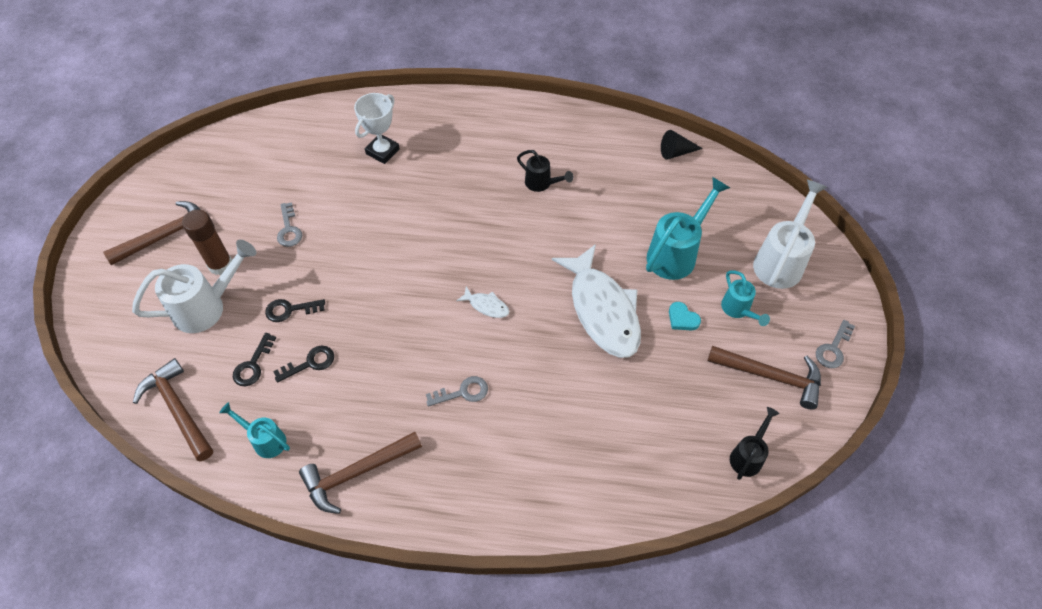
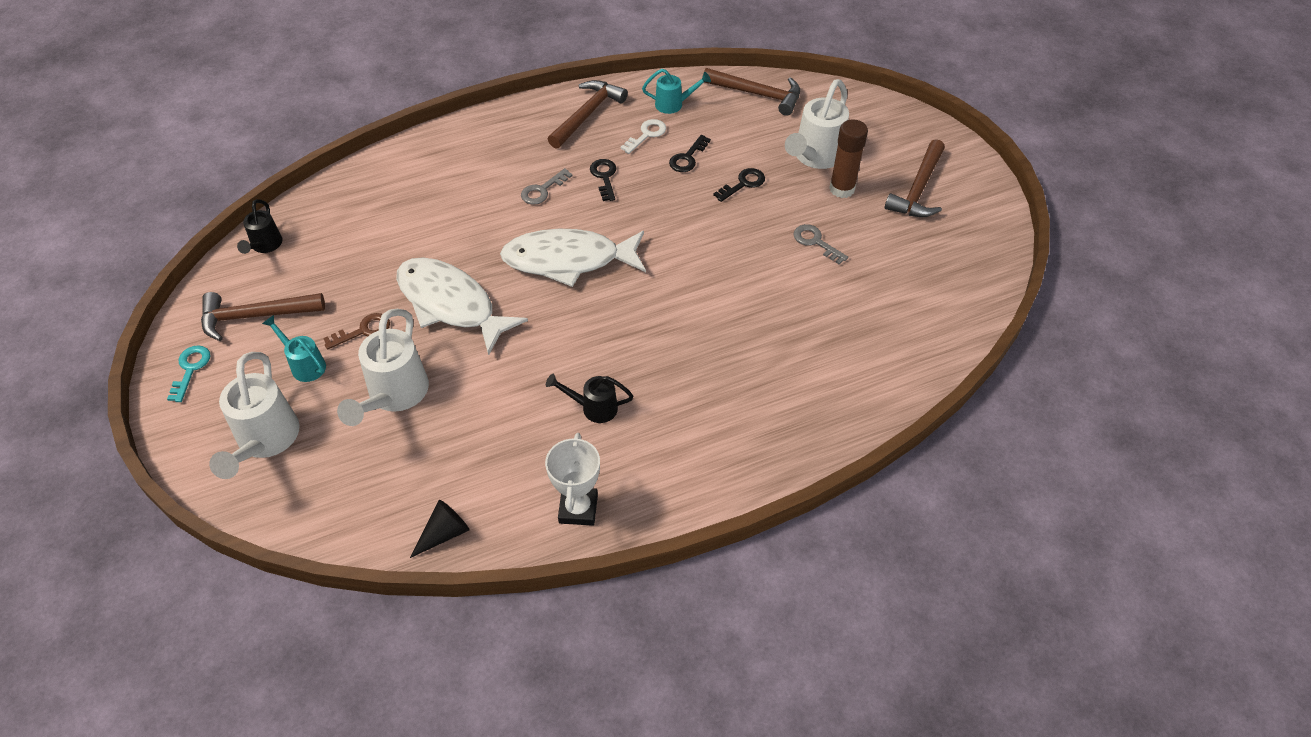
camera: 150 degrees right, 5 degrees down
(253, 365) = (732, 139): black key -> black key (604, 177)
(323, 412) = (646, 135): none -> white key
(382, 151) = (804, 361): white trophy -> white trophy (578, 509)
(486, 306) = (568, 260): white fish -> white fish, size x2.46
(677, 253) = (394, 396): turquoise watering can -> white watering can
(682, 319) = (363, 331): turquoise heart -> brown key
(833, 348) = (190, 369): grey key -> turquoise key

